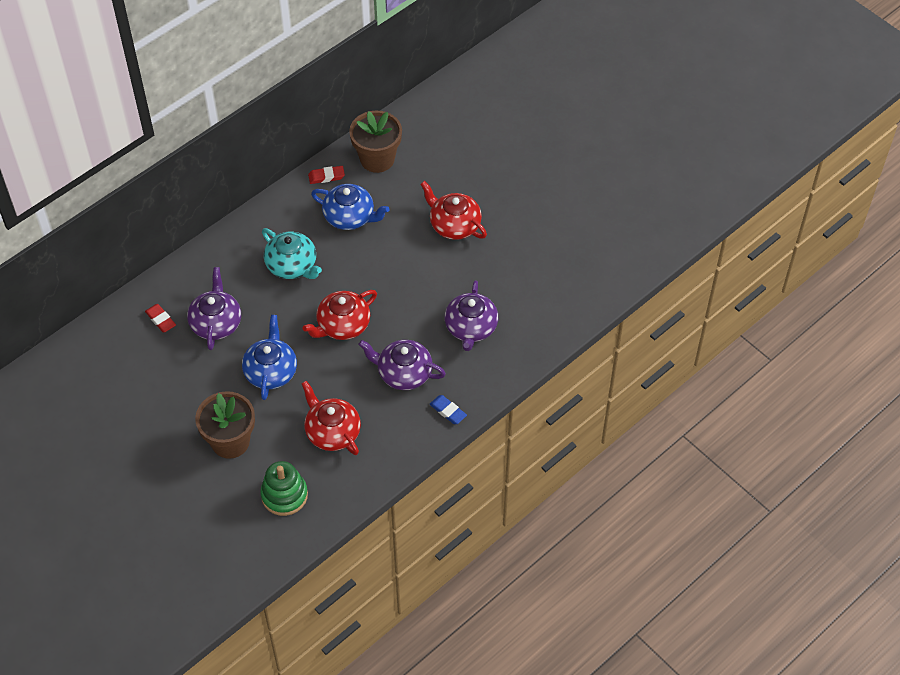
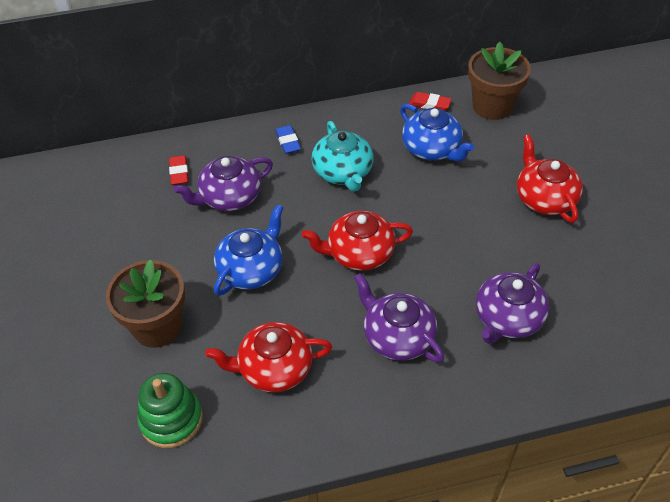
camera: 30 degrees right, 5 degrees down
(216, 323) = (229, 197): purple teapot -> purple teapot turned 150 degrees counterclockwise
(332, 432) = (274, 368): red teapot -> red teapot turned 90 degrees counterclockwise
(448, 411) = (426, 408): blue eraser -> blue eraser (288, 142)

